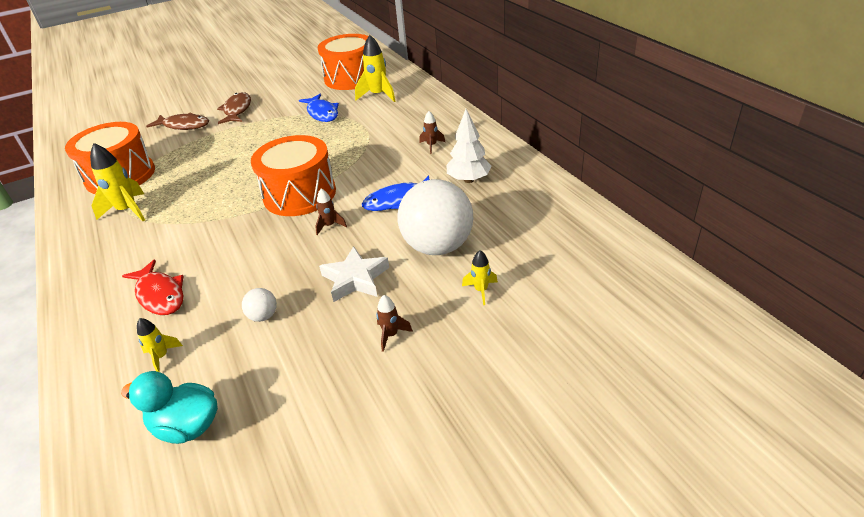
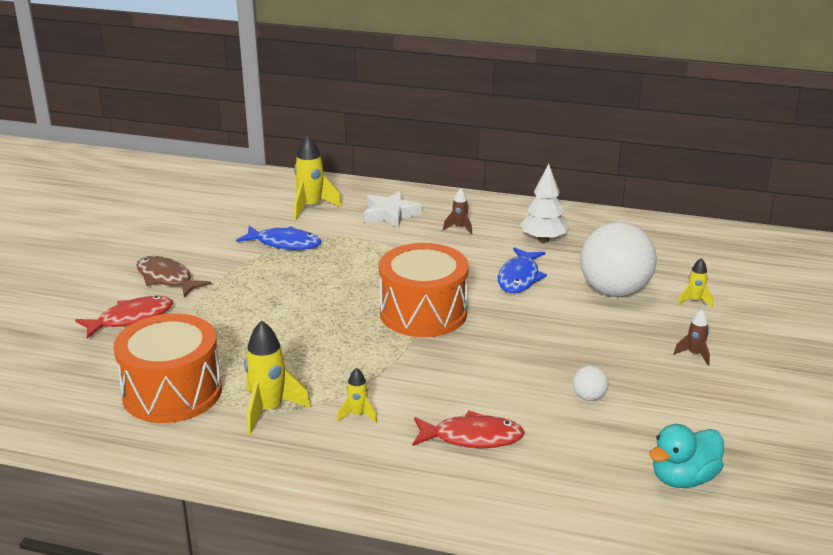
camera: 50 degrees left, 10 degrees down
(162, 357) = (573, 464): yellow rocket -> yellow rocket (358, 415)
(184, 126) = (131, 318): brown fish -> red fish
(330, 226) = (504, 320): brown rocket -> none
(351, 78) = (240, 202): orange drum -> none
(355, 279) = (602, 340): white star -> white star (390, 214)

